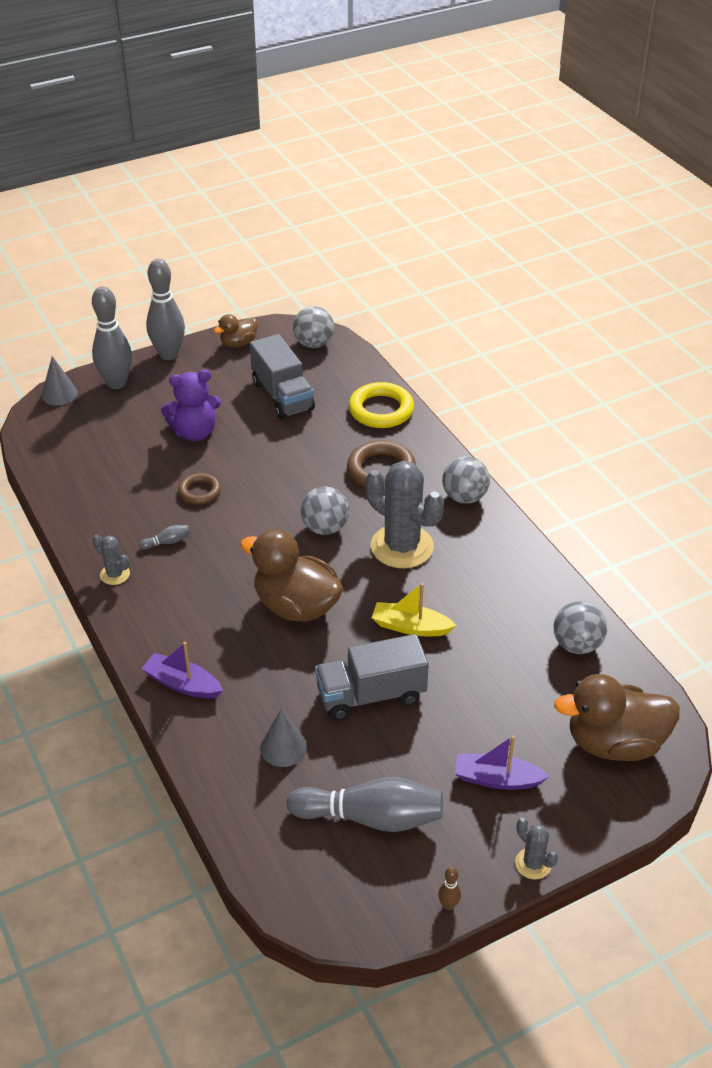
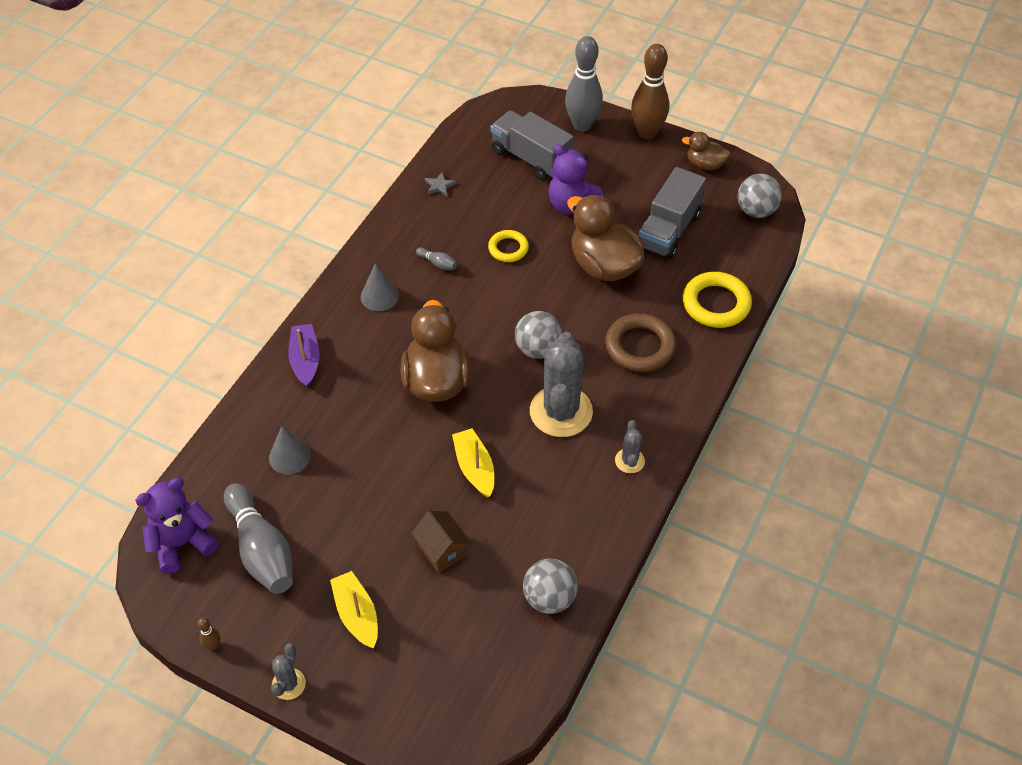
camera: 55 degrees right, 10 degrees up
(59, 394) = (538, 103): grey cone -> grey cone (379, 296)
(79, 498) = (439, 186): none -> grey star
(115, 574) = (380, 255): grey cactus -> grey cactus (629, 461)
(169, 354) = (647, 133): grey bowling pin -> brown bowling pin
(199, 492) = (508, 248): brown ring -> yellow ring
(311, 878) = (182, 543): none -> purple teddy bear
(371, 695) = (381, 482): grey truck -> grey truck (531, 158)
(464, 497) = (660, 422): grey ball -> none
(477, 689) = (442, 551): none -> brown house
(497, 779) = (357, 614): purple boat -> yellow boat
(614, 743) = (456, 683): brown duck -> brown duck (604, 265)

